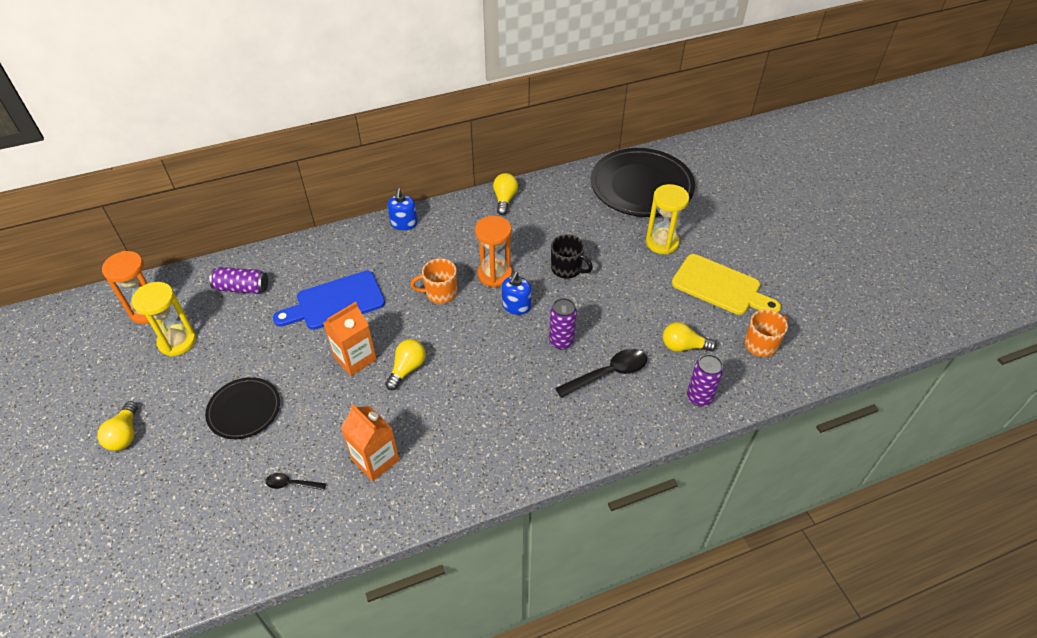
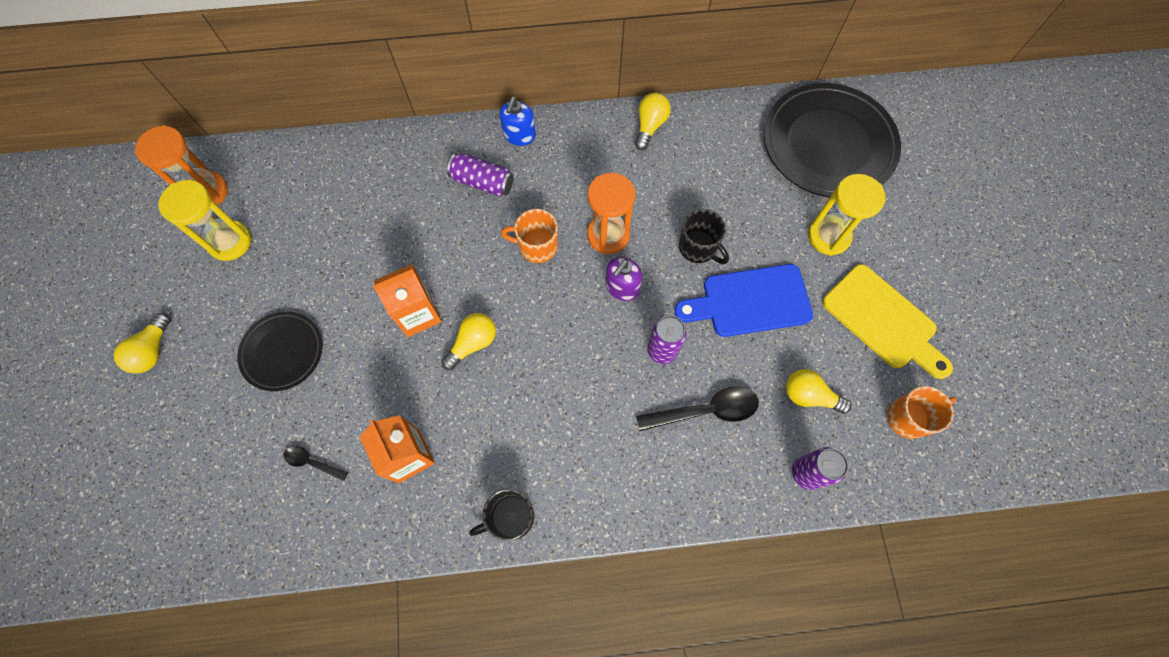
camera: 15 degrees right, 20 degrees up
(242, 288) = (315, 185): purple can -> purple can (482, 182)
(335, 302) = (414, 230): blue cutting board -> blue cutting board (750, 302)
(475, 483) = (510, 517): none -> black mug
(516, 306) = (622, 287): blue soap dispenser -> purple soap dispenser

